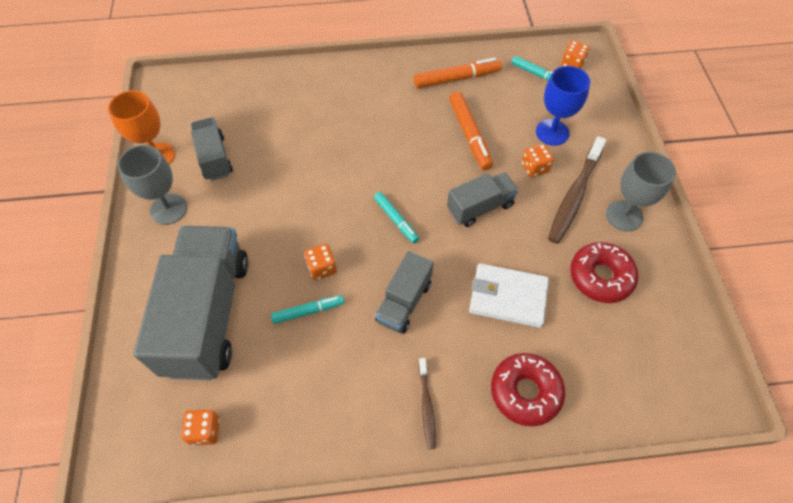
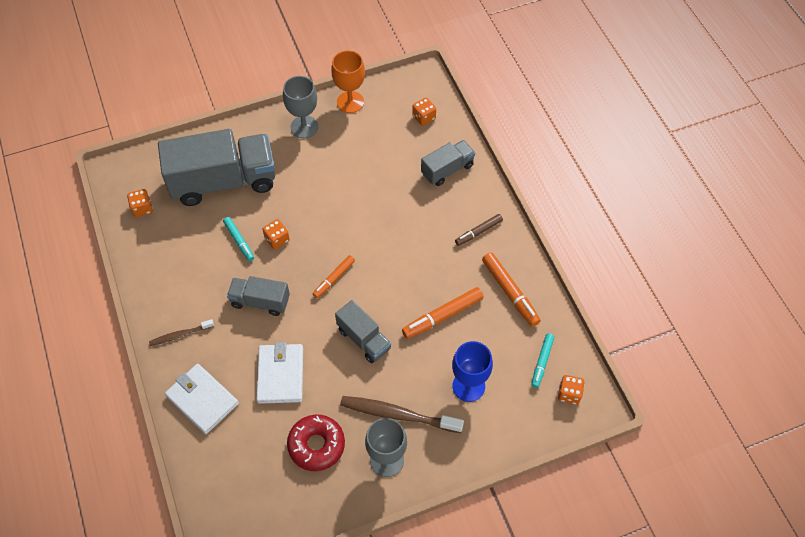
camera: 75 degrees right, 0 degrees up
(214, 158) = (359, 138): grey truck -> grey truck (447, 170)
(380, 85) = (478, 232): none -> brown marker
(396, 220) = (334, 278): turquoise marker -> orange marker
(525, 392) = (202, 399): red donut -> white wallet
(534, 168) = (420, 376): orange dice -> orange dice (424, 117)

